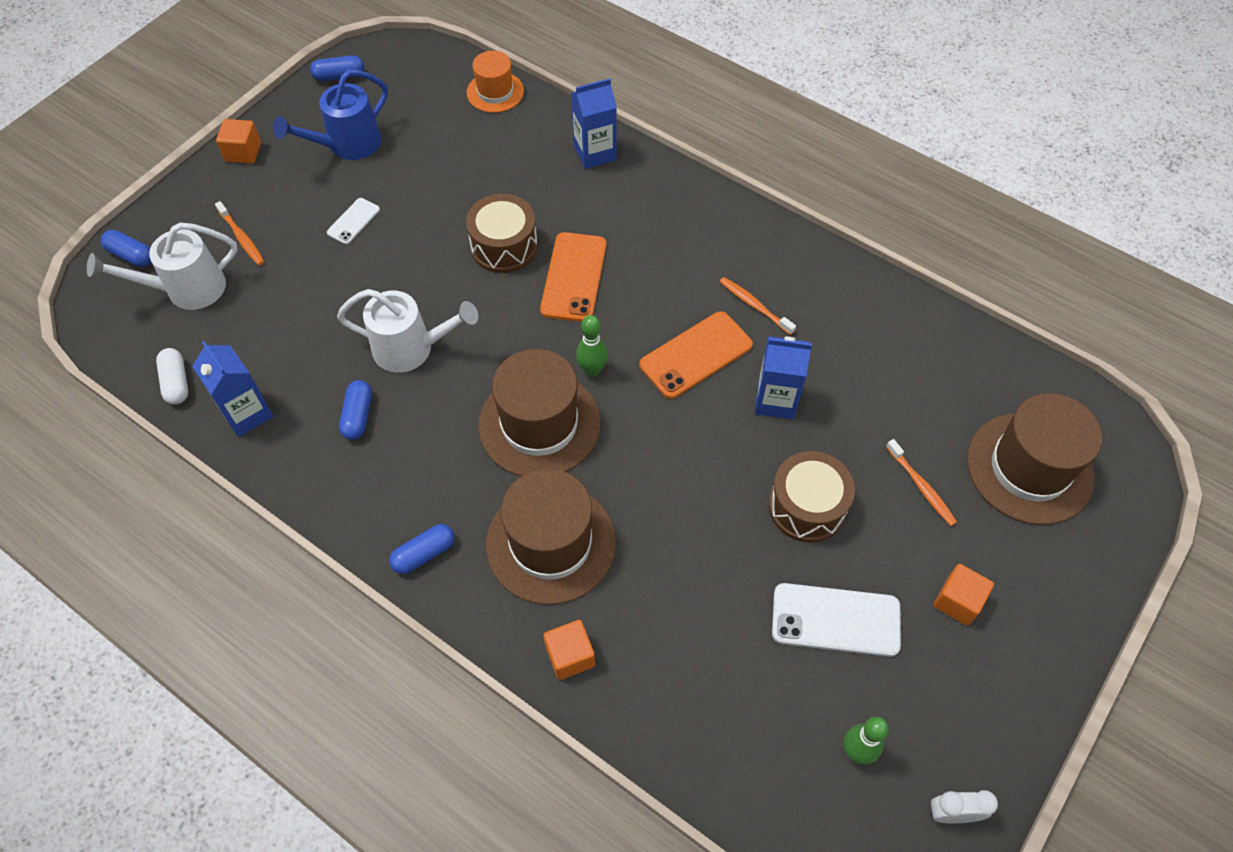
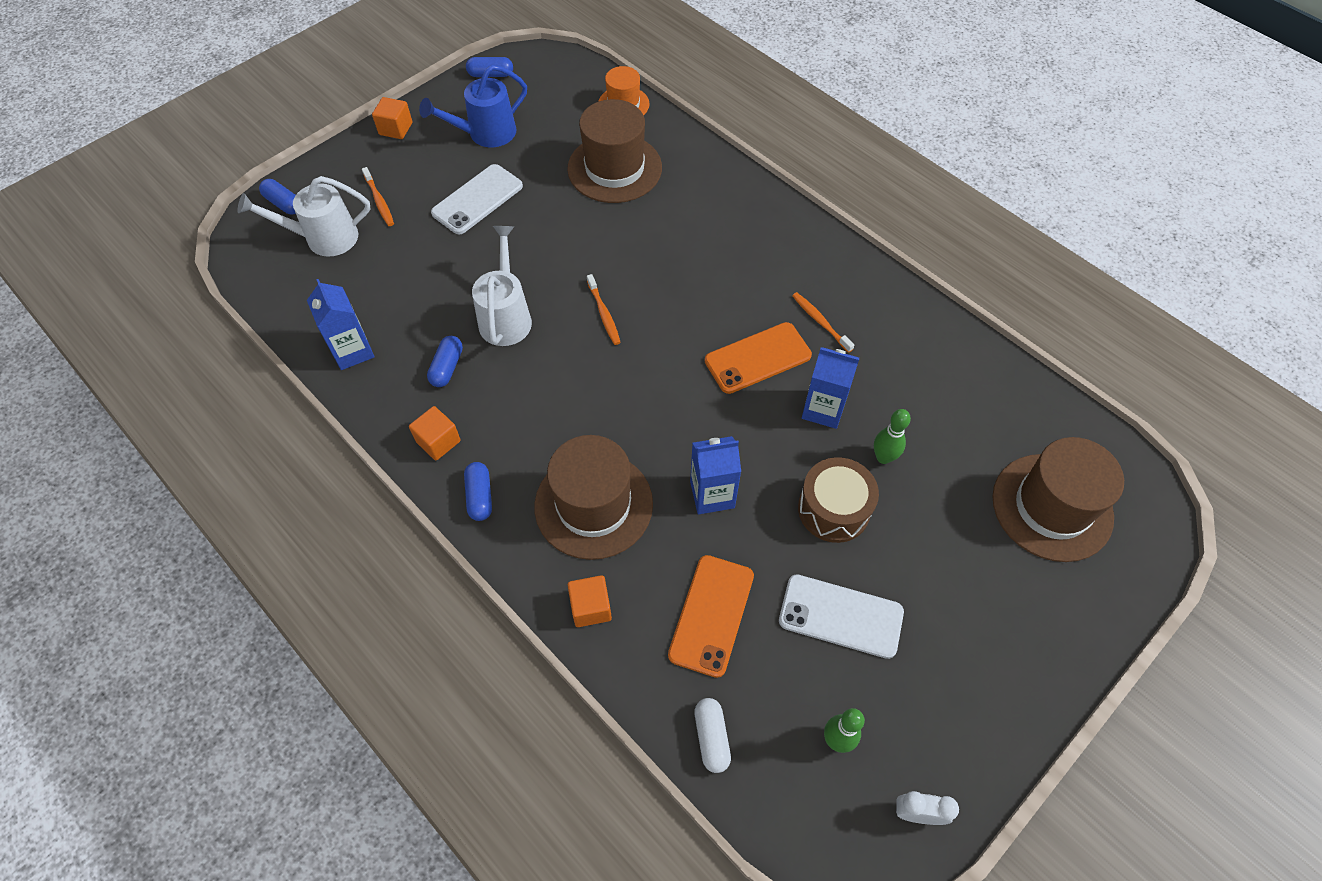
camera: 10 degrees right, 0 degrees up
(176, 382) = (298, 316): white capsule -> white capsule (711, 738)
(353, 221) = (477, 199): white phone -> white phone, size x1.83
(412, 348) = (506, 316): white watering can -> white watering can turned 105 degrees counterclockwise
(424, 554) = (480, 496): blue capsule -> blue capsule turned 75 degrees counterclockwise
(504, 246) = (604, 238): brown drum -> none
(539, 424) = (604, 398): brown hat -> brown hat (614, 168)
(574, 277) = (661, 274): orange phone -> orange phone (711, 615)
(592, 370) = (661, 358): green bowling pin -> green bowling pin (883, 457)
(595, 153) = (701, 168): blue carton -> blue carton (712, 494)
(921, 486) = (945, 507): orange toothbrush -> orange toothbrush (604, 313)
(957, 601) = (959, 618): orange cube -> orange cube (438, 441)

